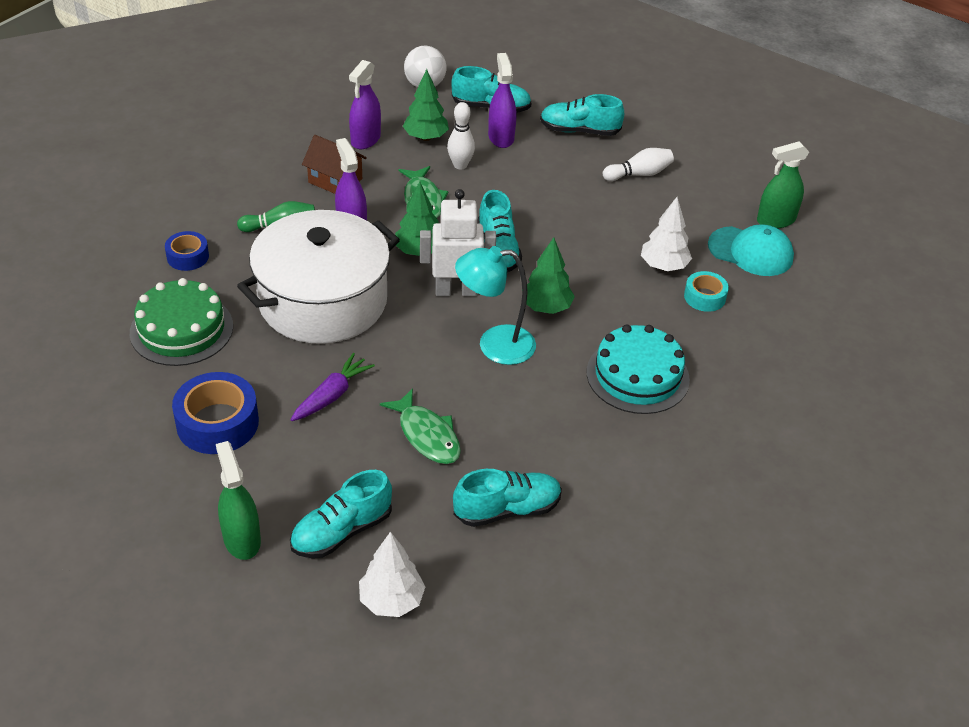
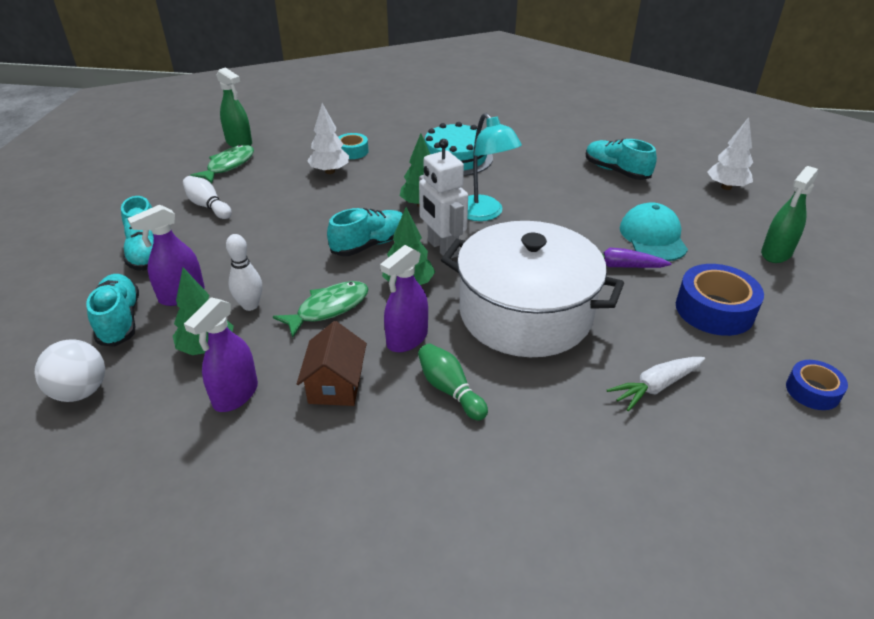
camera: 115 degrees left, 5 degrees down
(181, 329) = (655, 387): green cake -> white carrot
(188, 257) = (561, 442): blue tape -> blue tape (812, 391)
(341, 531) = (713, 219): turquoise shoe -> none
(365, 139) = (235, 395): purple spray bottle -> purple spray bottle turned 120 degrees clockwise
(427, 435) = (599, 214): green fish -> green fish (228, 165)
(750, 252) = (285, 145): turquoise cap -> turquoise cap (653, 237)

